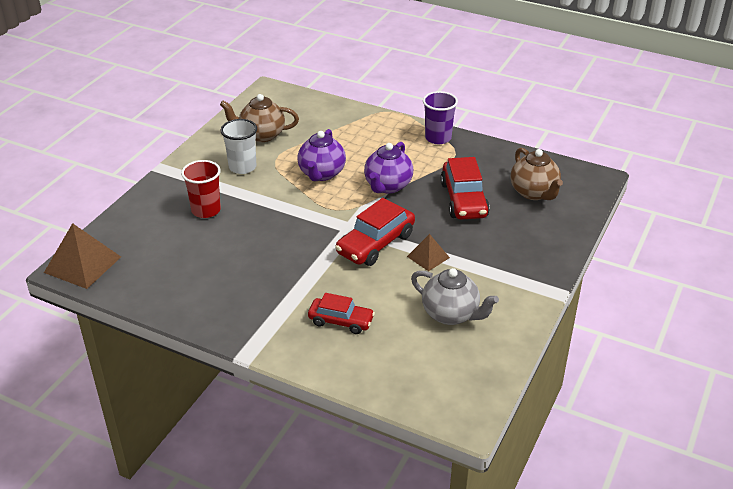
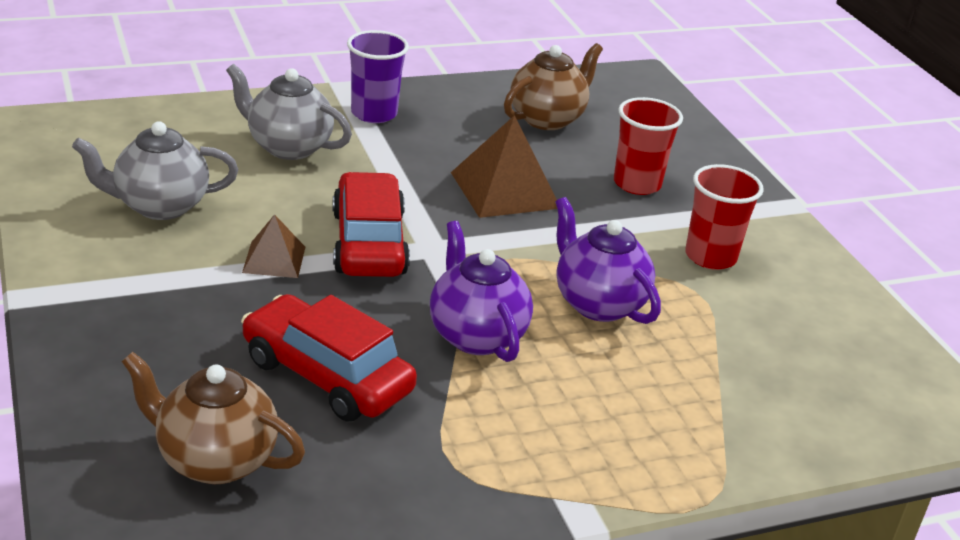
camera: 130 degrees right, 5 degrees down
(82, 264) = (636, 85): brown pyramid -> brown pyramid (504, 190)
(242, 167) = (710, 257): white cup -> red cup
(261, 135) = (790, 319): brown teapot -> brown teapot (547, 119)
(341, 321) = (288, 147): red car -> grey teapot
(438, 138) = (534, 487): purple cup -> purple cup (374, 113)

